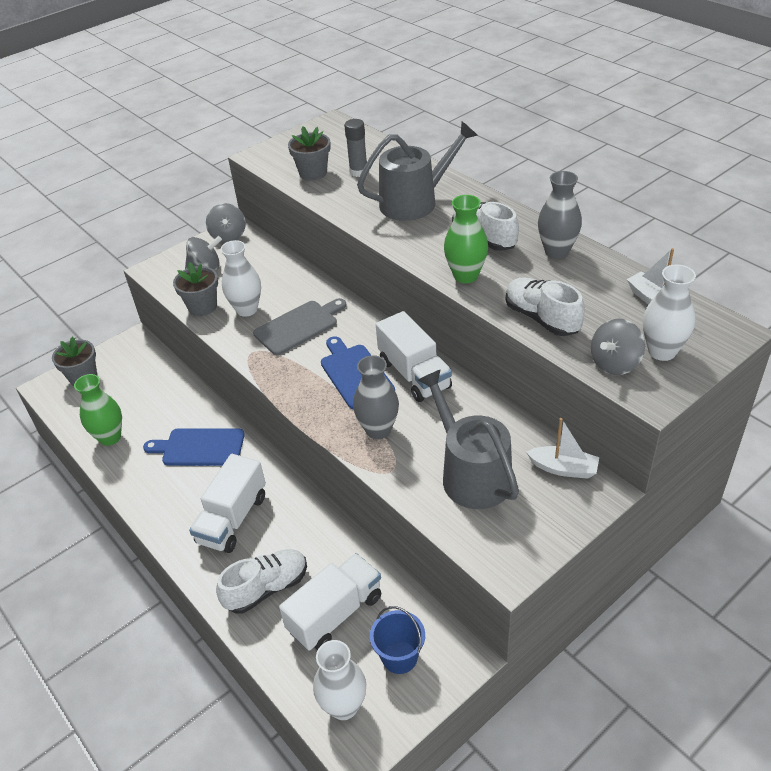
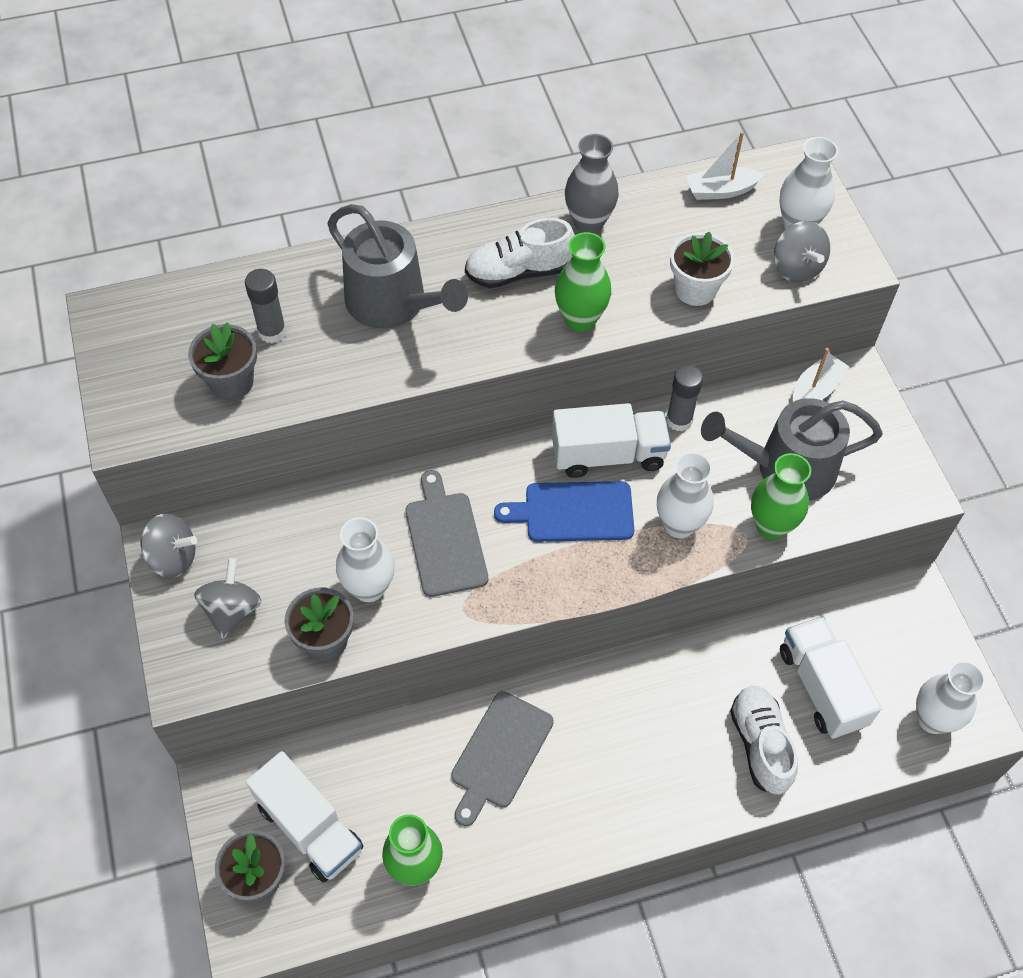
camera: 70 degrees left, 15 degrees up
(200, 447) = (499, 754): blue cutting board -> grey cutting board
(232, 519) = (642, 750): white truck -> white truck (309, 827)
(378, 430) = (679, 525): grey vase -> white vase
(399, 657) = (896, 648): blue bucket -> none
(410, 482) = (771, 526): none -> green vase
(414, 202) = (393, 303): grey watering can -> grey watering can turned 135 degrees clockwise
(471, 400) = (679, 420): none -> grey glue stick
(542, 318) = (695, 289): white shoe -> white flower pot

